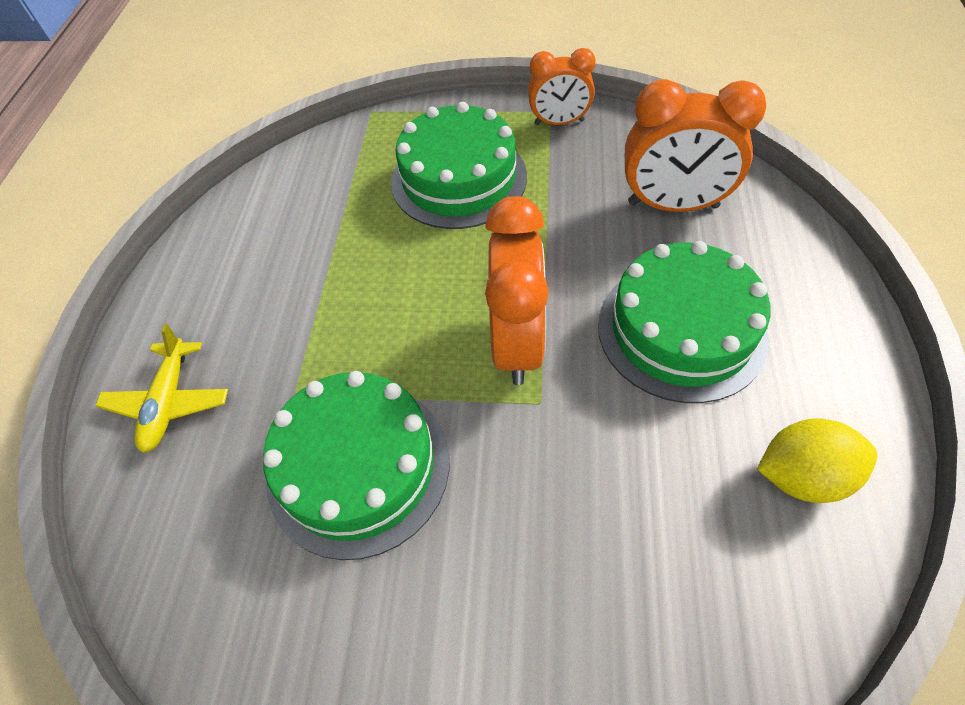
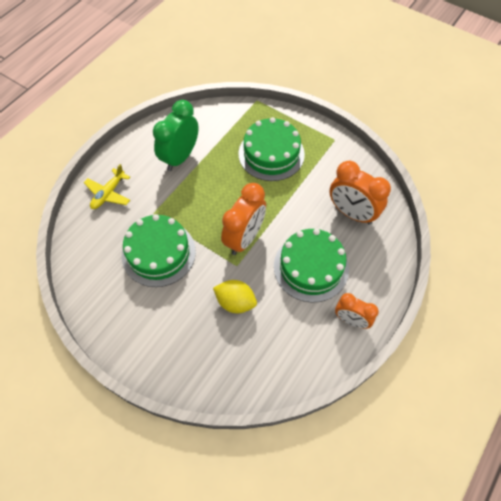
camera: 25 degrees right, 5 degrees up
(287, 261) = (180, 157): none -> green clock
(559, 122) = (334, 147): orange clock -> orange clock (351, 320)
(802, 475) = (310, 343): yellow lemon -> yellow lemon (235, 302)

